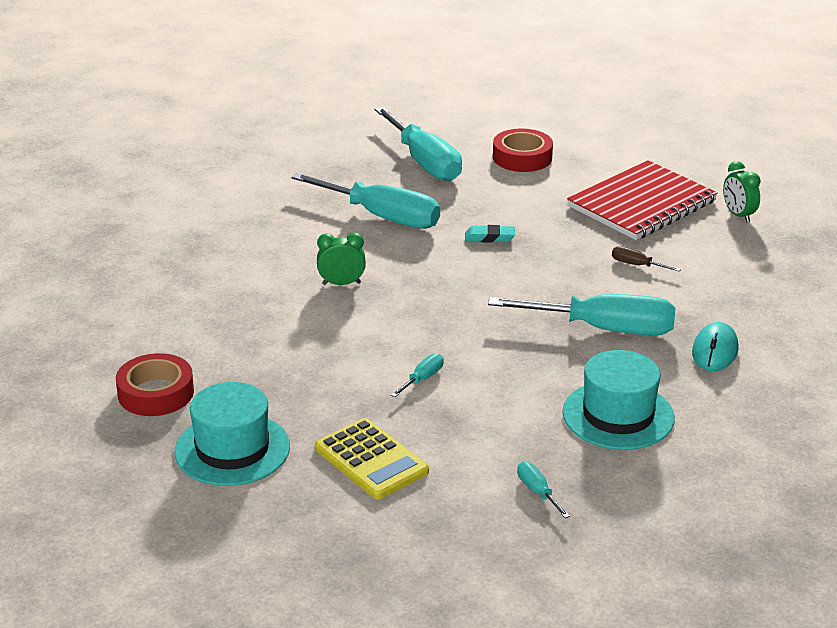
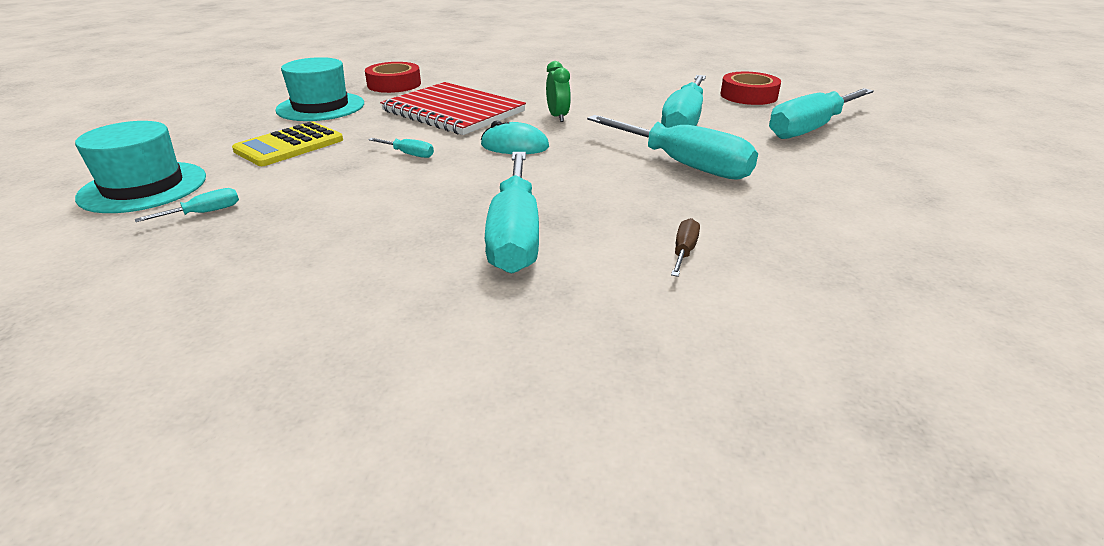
camera: 80 degrees right, 0 degrees up
(489, 237) = (683, 165): turquoise eraser -> turquoise screwdriver
(522, 157) = (886, 170): red tape -> red tape (748, 96)
(618, 415) = (327, 251): turquoise hat -> turquoise hat (143, 187)
(641, 204) = (860, 249): red notebook -> red notebook (453, 111)
(715, 351) = (476, 321): turquoise mouse -> turquoise mouse (514, 146)
(738, 215) = (926, 342): green clock -> none

